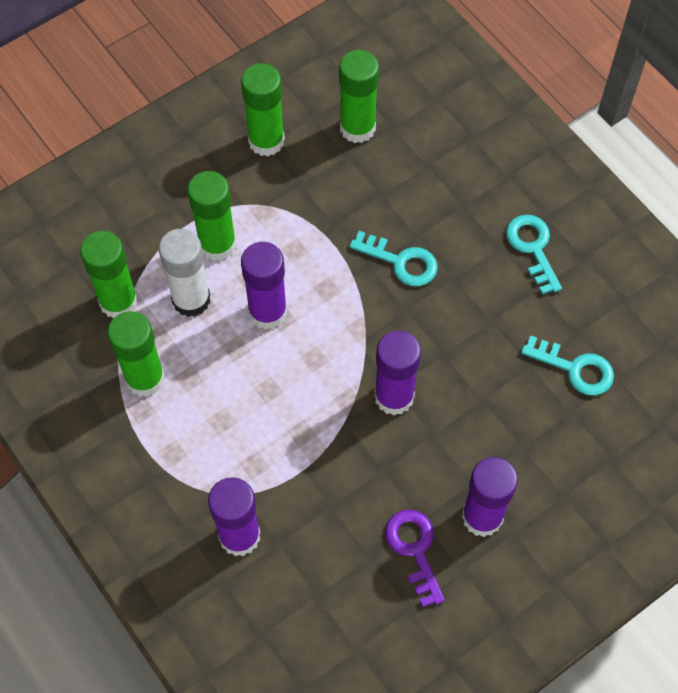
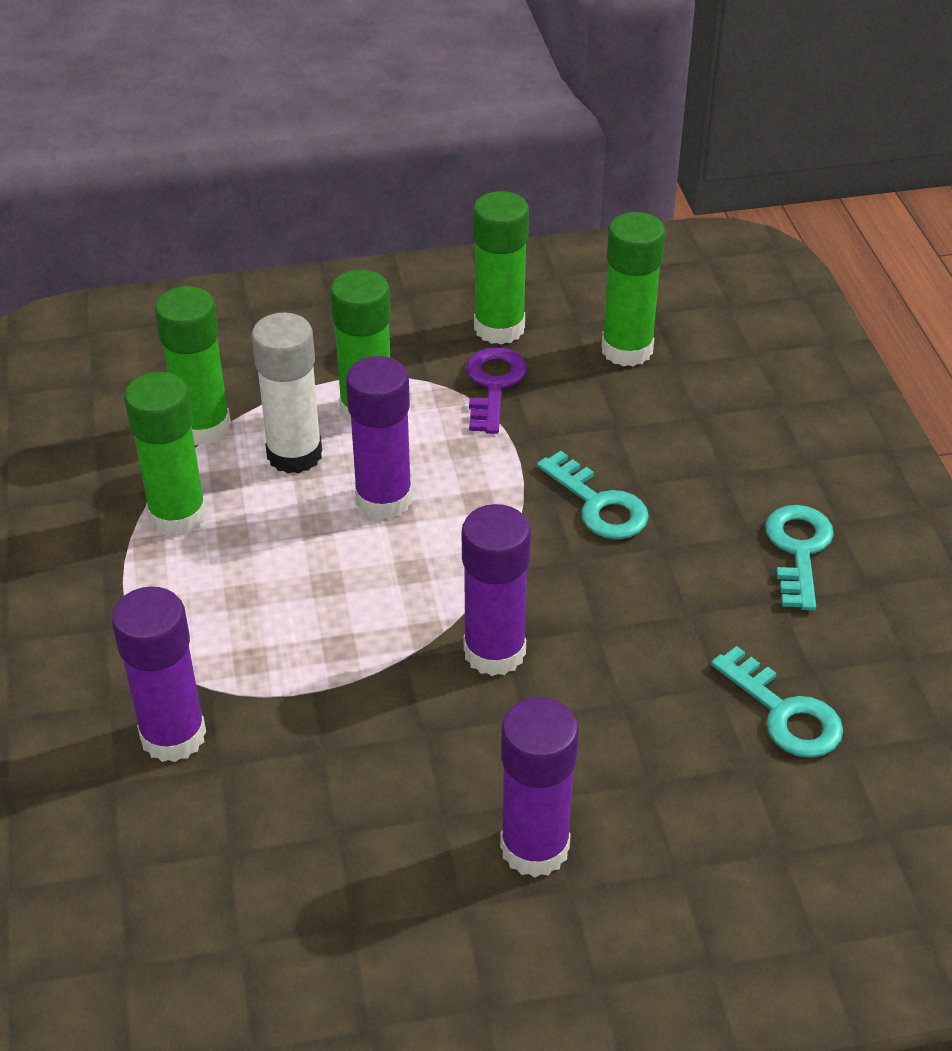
camera: 25 degrees right, 20 degrees down
(414, 549) = (407, 849): purple key -> purple key (493, 385)

